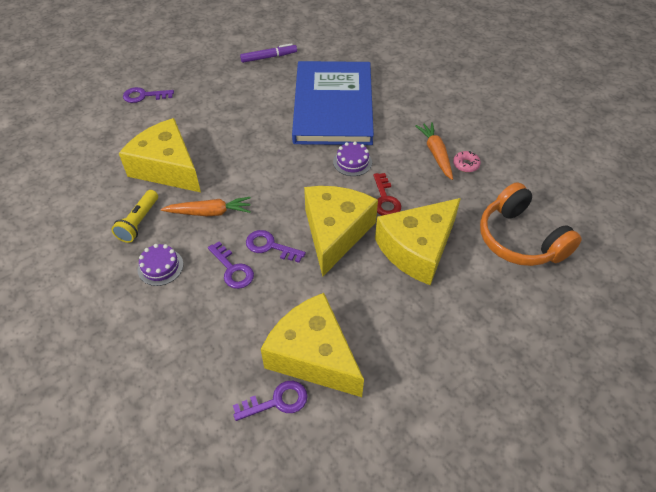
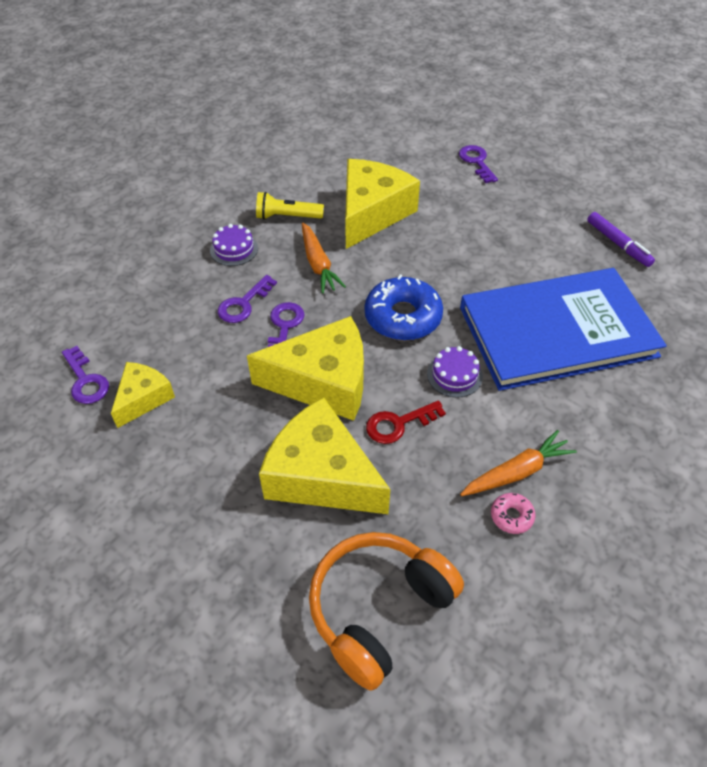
camera: 75 degrees right, 0 degrees up
(289, 175) = (403, 317): none -> blue donut
(313, 355) = (143, 398): yellow cheese -> yellow cheese, size x0.55

